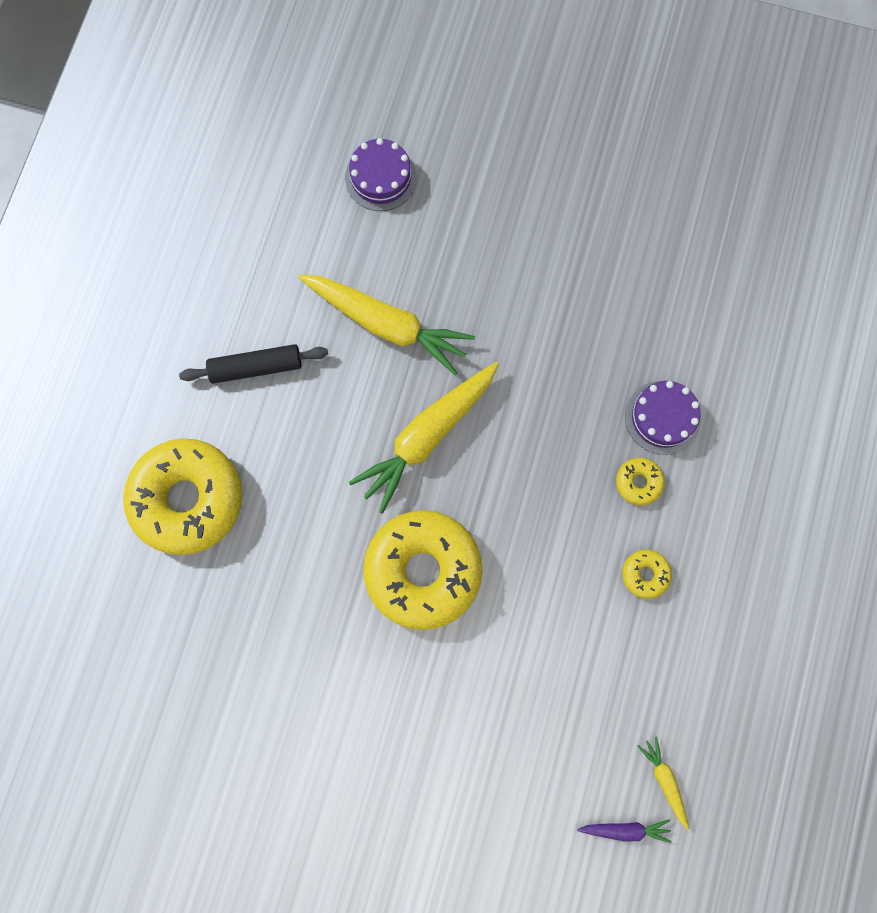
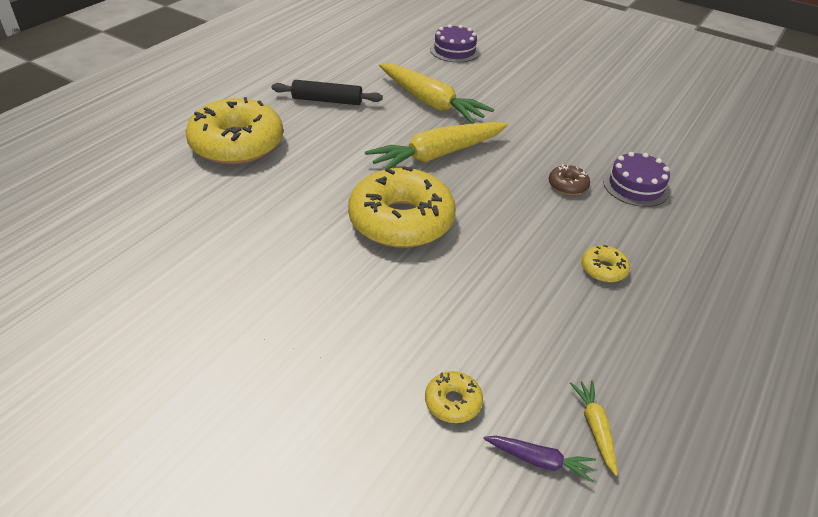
camera: 15 degrees right, 35 degrees down
(587, 443) = (567, 185): none -> brown donut
(638, 482) = (608, 215): yellow donut -> yellow donut (453, 402)

